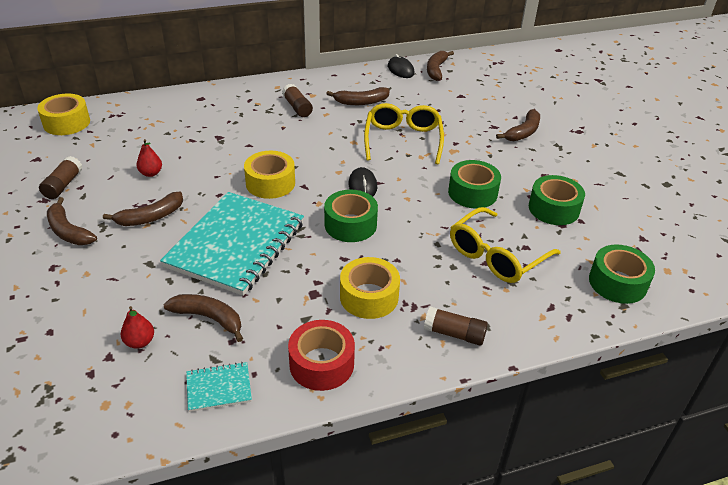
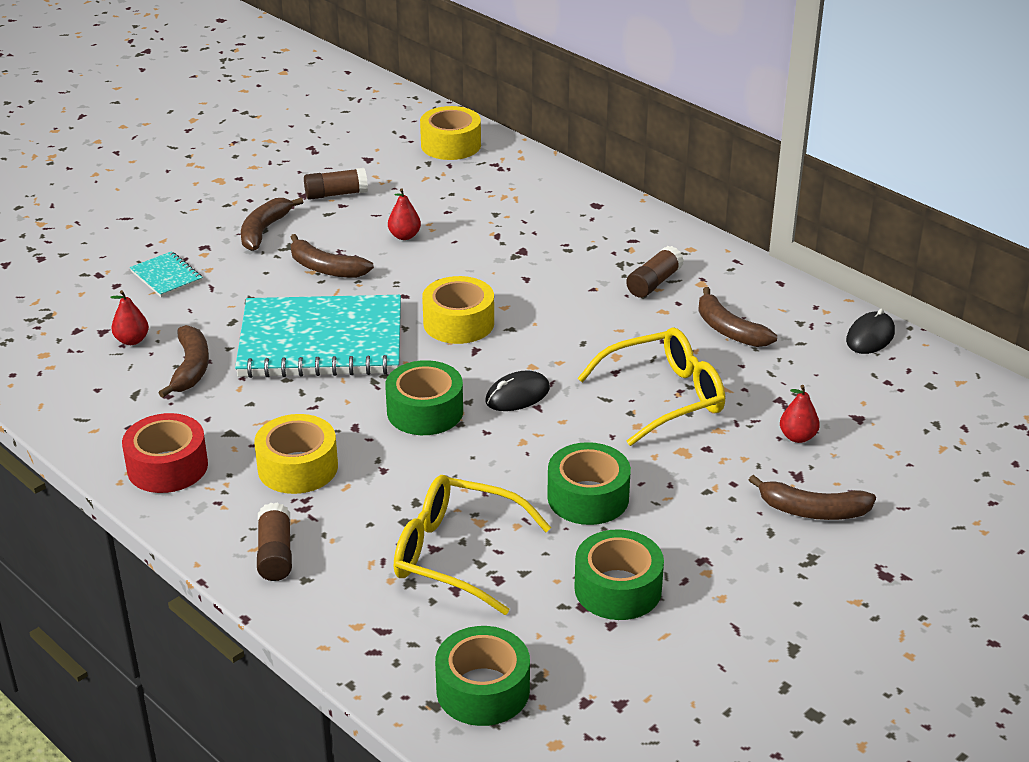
camera: 65 degrees right, 5 degrees down
(219, 388) = (97, 411): turquoise notebook -> turquoise notebook (166, 276)
(436, 70) = (914, 371): brown banana -> none
(464, 116) = (797, 437): none -> red pear

